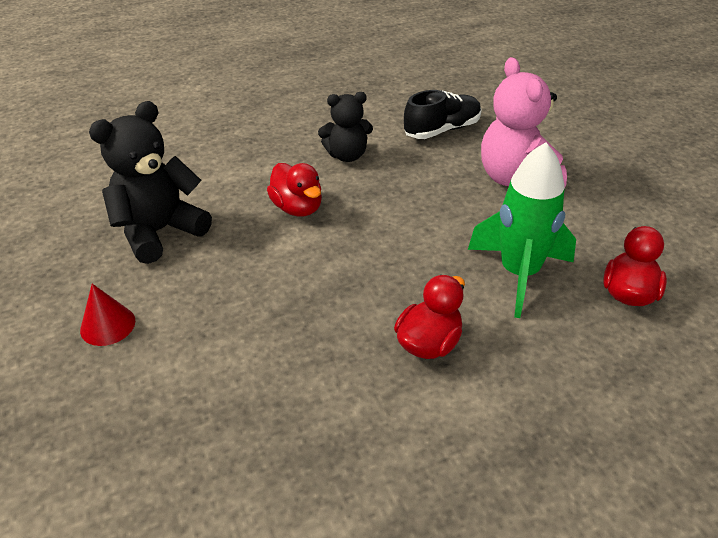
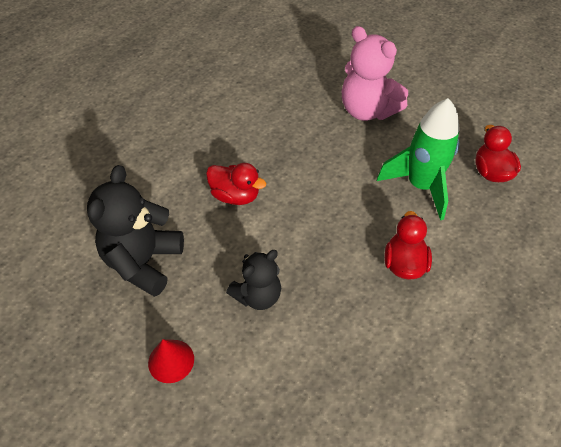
camera: 30 degrees left, 10 degrees up
(347, 155) = (236, 135): black teddy bear -> black teddy bear (257, 296)
(442, 130) = (289, 87): black shoe -> none

